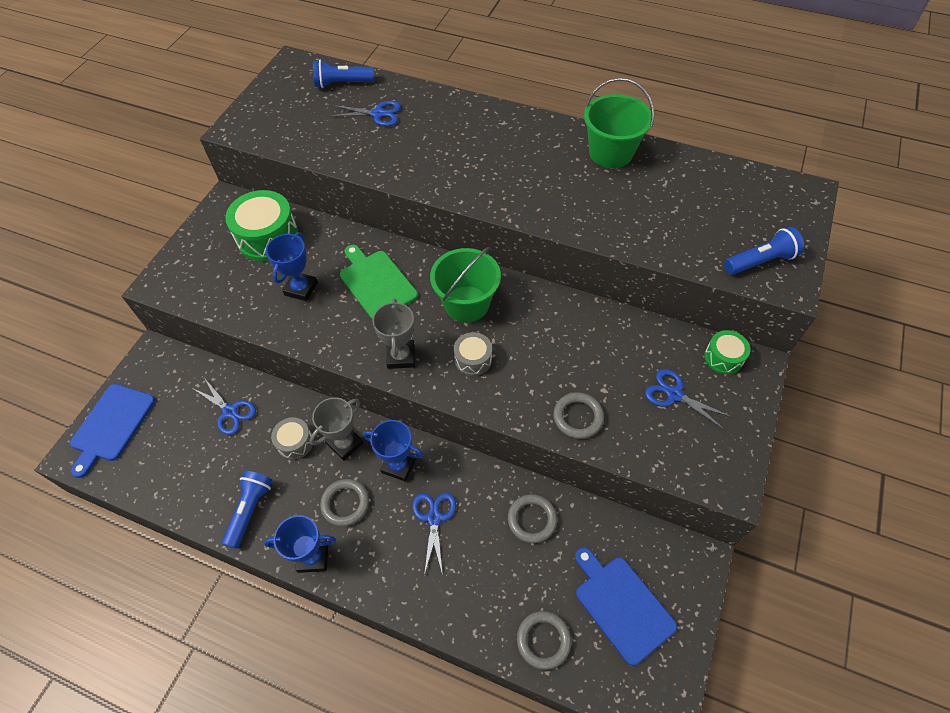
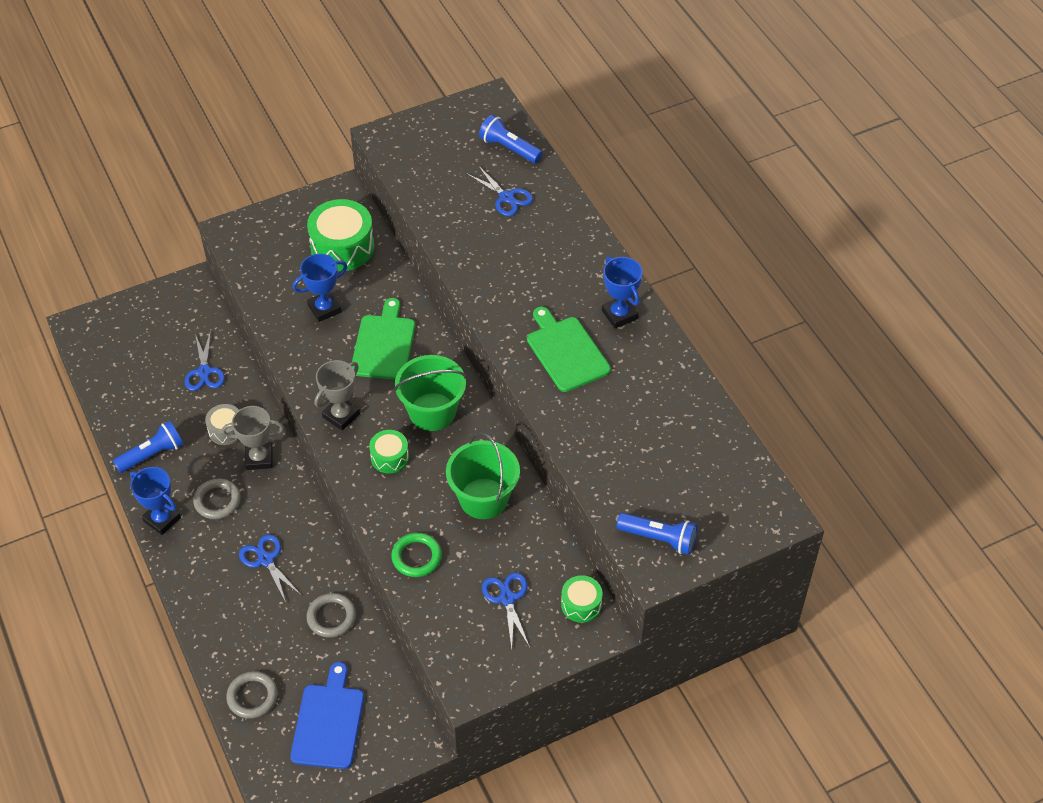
camera: 40 degrees right, 5 degrees down
(111, 425) = (119, 321): blue cutting board -> none
(399, 465) = (280, 504): blue trophy -> blue trophy (619, 314)
(434, 518) = (266, 560): blue scissors -> blue scissors turned 75 degrees counterclockwise
(473, 359) = (389, 457): grey drum -> green drum
(543, 184) = (566, 351): none -> green cutting board
(578, 417) = (416, 557): grey ring -> green ring
(611, 153) = (656, 365): green bucket -> green bucket (483, 498)

